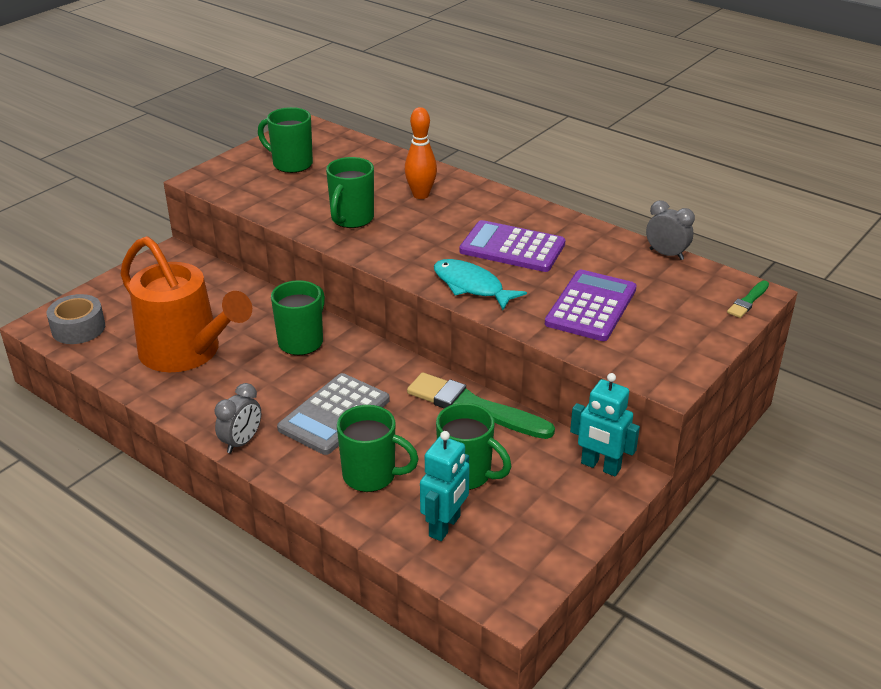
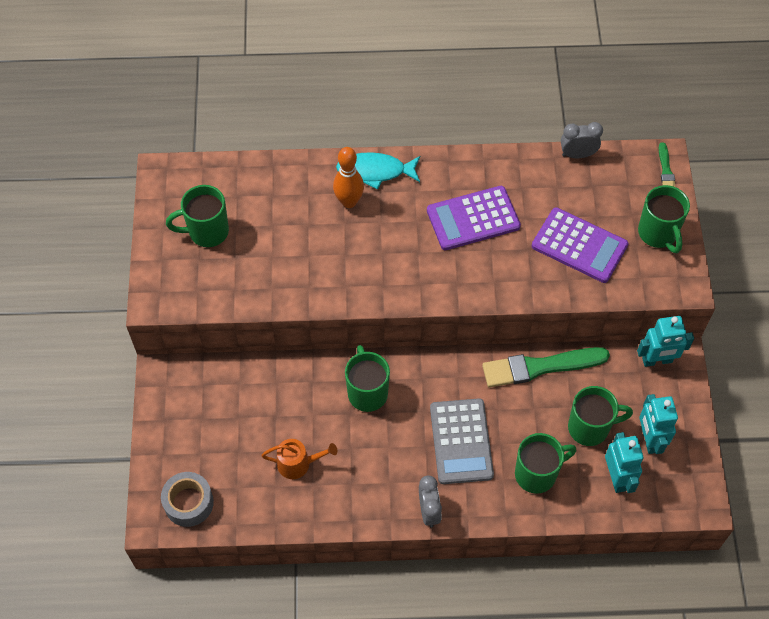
camera: 40 degrees left, 25 degrees up
(186, 352) = (298, 464): orange watering can -> orange watering can, size x0.44
(351, 219) = (328, 267): green mug -> green mug (658, 233)
(471, 286) = (486, 280): turquoise fish -> turquoise fish (375, 171)
(516, 518) = (649, 439): none -> turquoise robot
(591, 306) = (579, 245): purple calculator -> purple calculator turned 135 degrees clockwise

